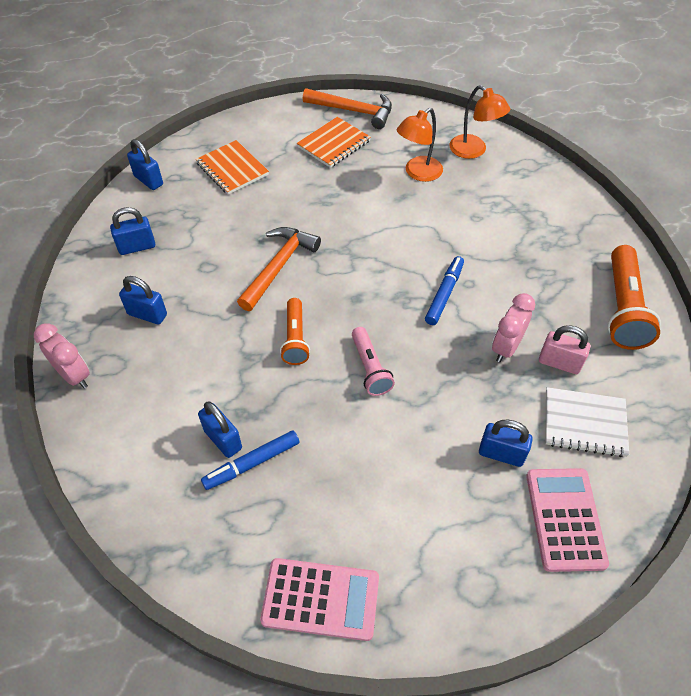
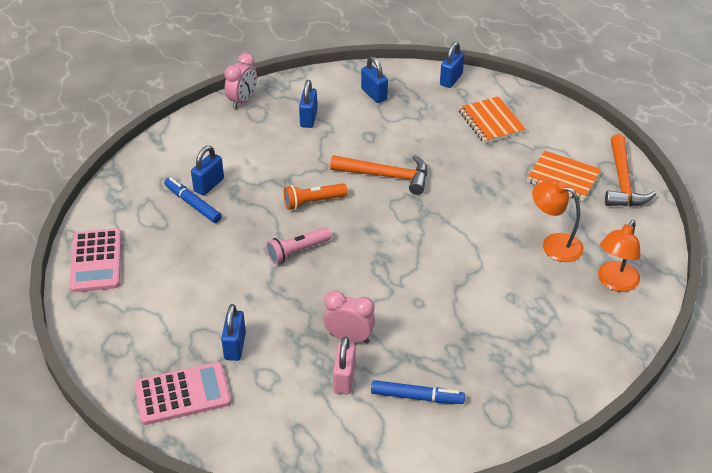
camera: 75 degrees right, 10 degrees down
(232, 169) = (491, 121): orange notebook -> orange notebook turned 60 degrees counterclockwise
(444, 294) = (397, 286): blue marker -> blue marker (417, 397)
(584, 423) = (281, 402): white notebook -> none
(623, 308) = (433, 427): orange flashlight -> none

